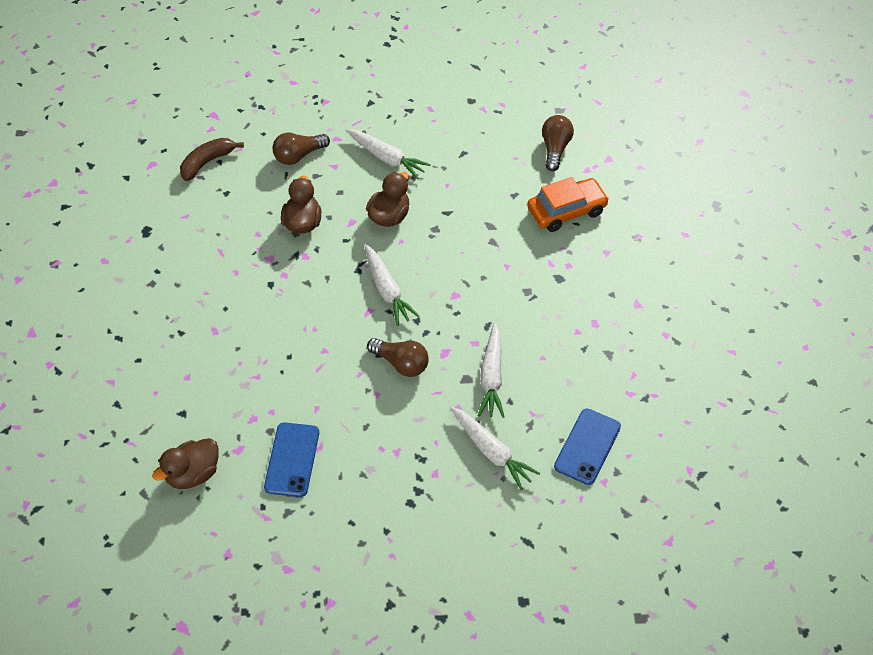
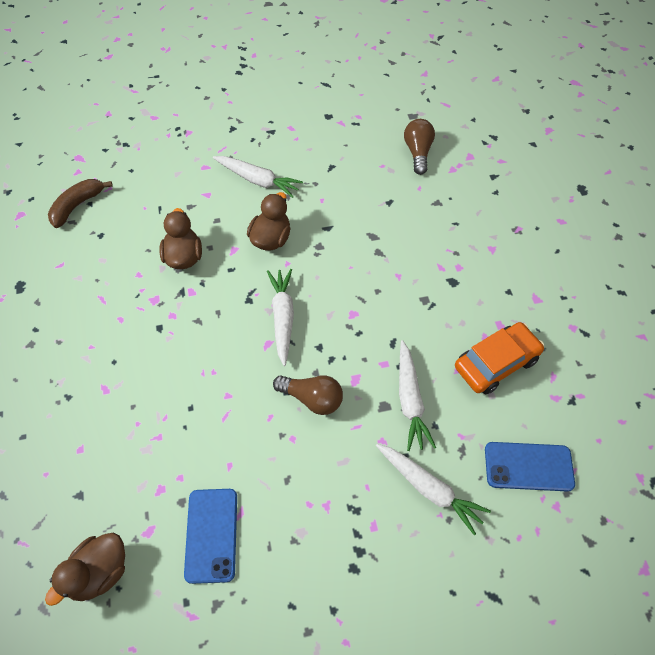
camera: 10 degrees left, 5 degrees up
(299, 156) = (170, 188): brown light bulb -> none
(387, 290) = (282, 317): white carrot -> white carrot turned 150 degrees counterclockwise
(566, 211) = (443, 212): orange car -> orange car (496, 363)
(587, 446) = (528, 466): blue phone -> blue phone turned 75 degrees clockwise

